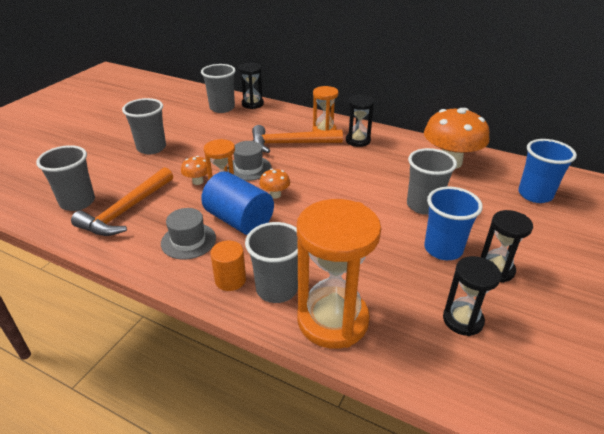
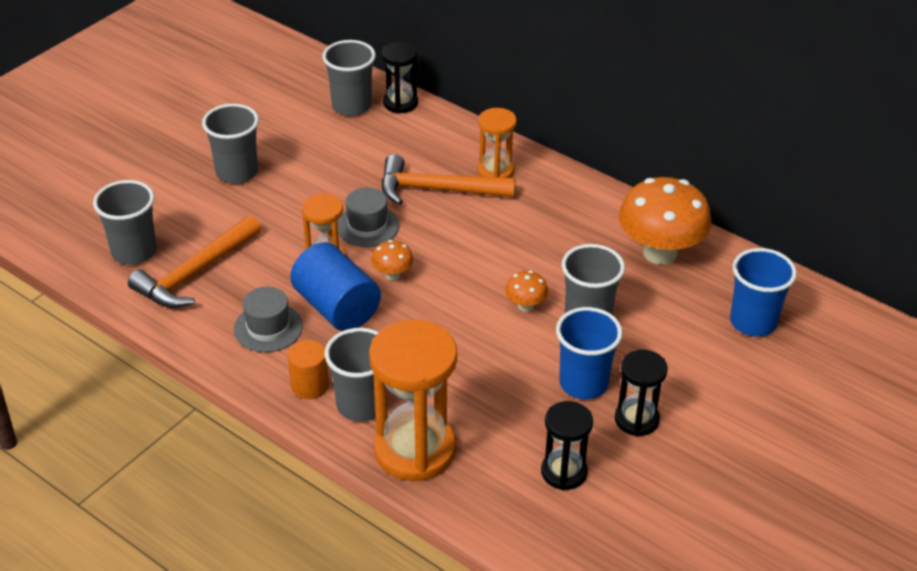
camera: 10 degrees right, 5 degrees up
(198, 181) = (293, 239): orange mushroom -> orange mushroom (525, 306)
(358, 140) = (539, 196): black hourglass -> none

